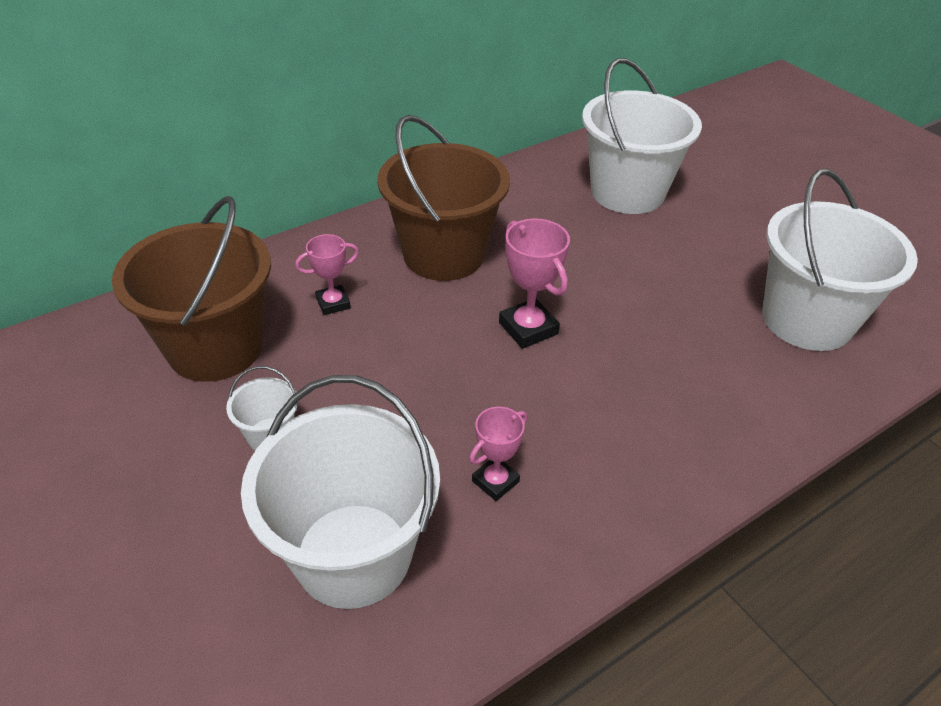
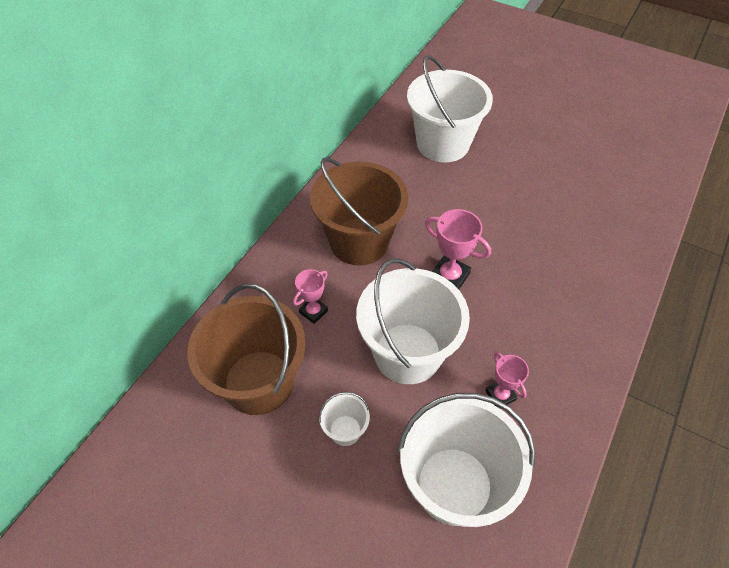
camera: 25 degrees left, 10 degrees up
(495, 481) = (500, 395): pink trophy -> pink trophy turned 45 degrees counterclockwise
(806, 320) = (599, 202): white bucket -> white bucket (407, 353)

